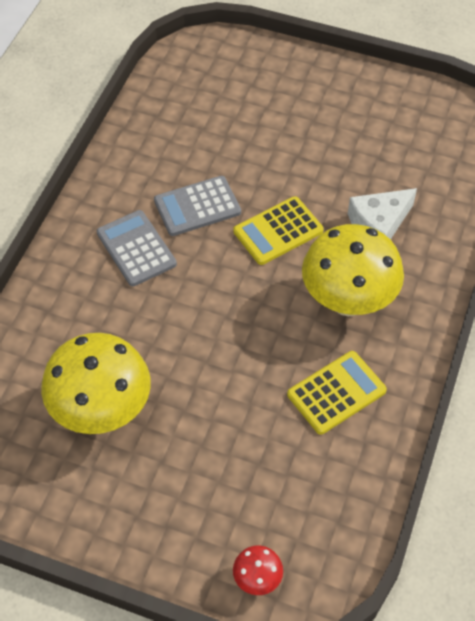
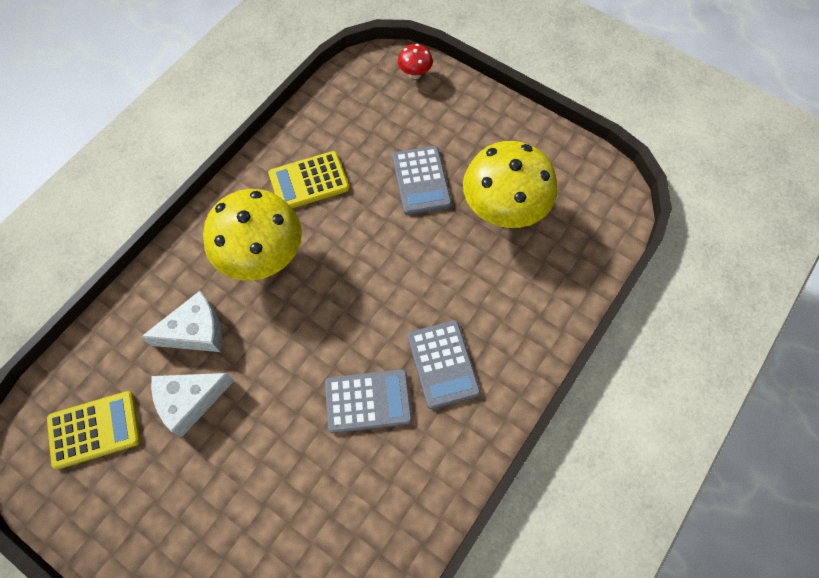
camera: 165 degrees left, 10 degrees up
(206, 425) = (421, 181): none -> grey calculator
(278, 231) = (296, 348): yellow calculator -> yellow calculator (94, 429)
(354, 174) = (190, 401): none -> white cheese

